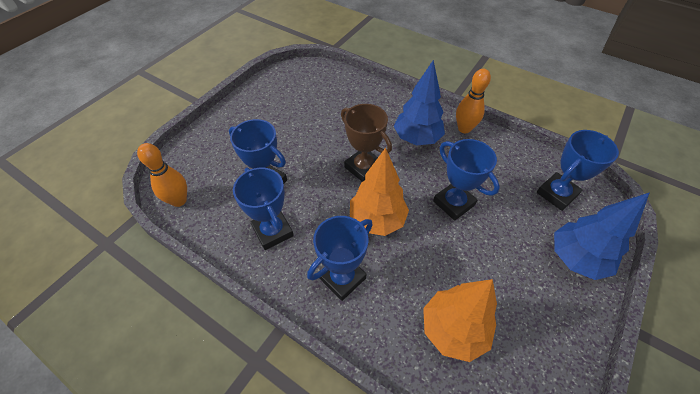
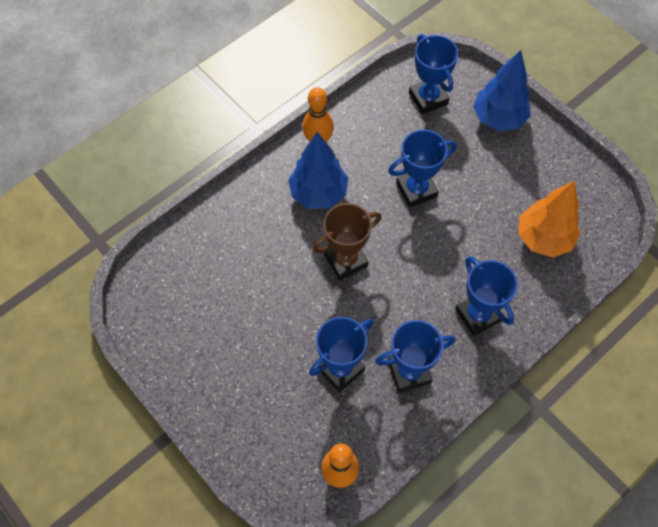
camera: 75 degrees left, 10 degrees up
(377, 220) = (419, 266): orange tree -> none

